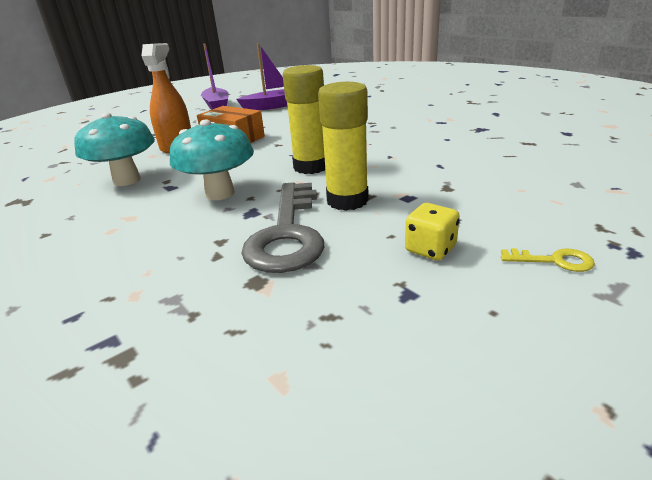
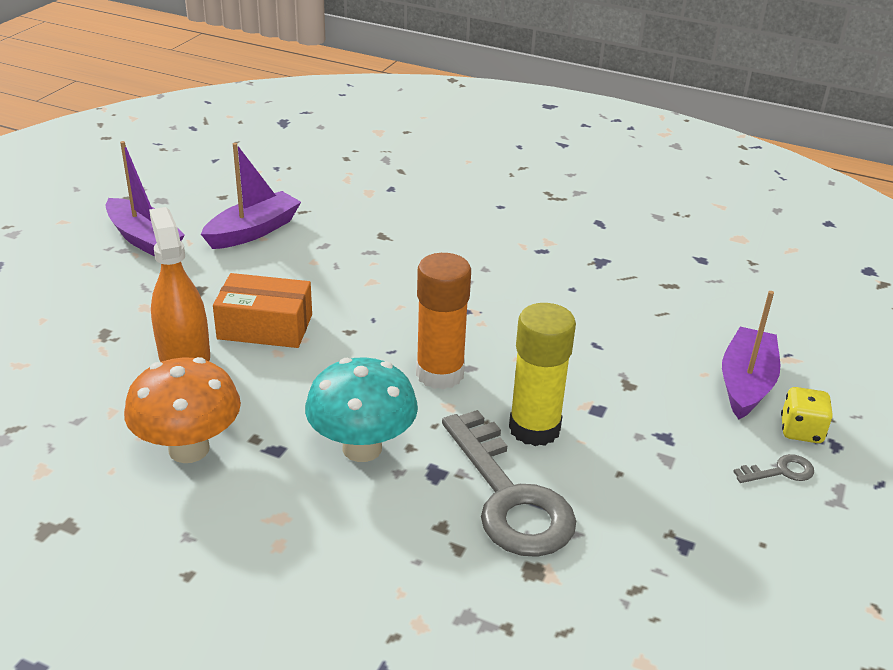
camera: 30 degrees left, 5 degrees up
(127, 180) = (189, 449): turquoise mushroom -> orange mushroom
(311, 167) = (440, 374): yellow glue stick -> orange glue stick
(430, 249) = (669, 483): yellow dice -> yellow dice (801, 431)
(554, 261) = (780, 471): yellow key -> grey key
(558, 199) = (746, 383): none -> purple boat

